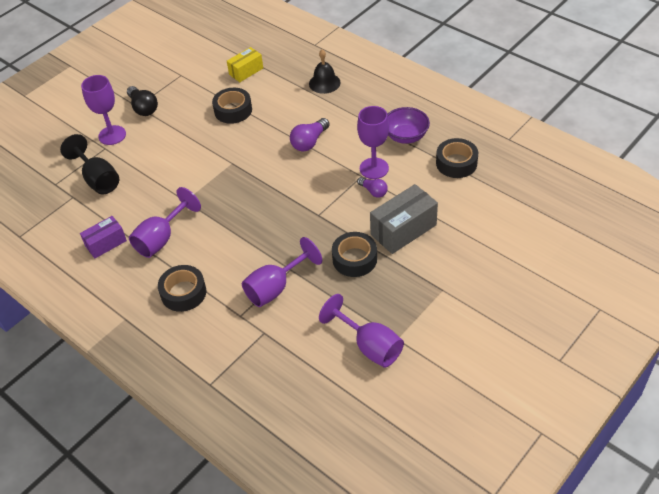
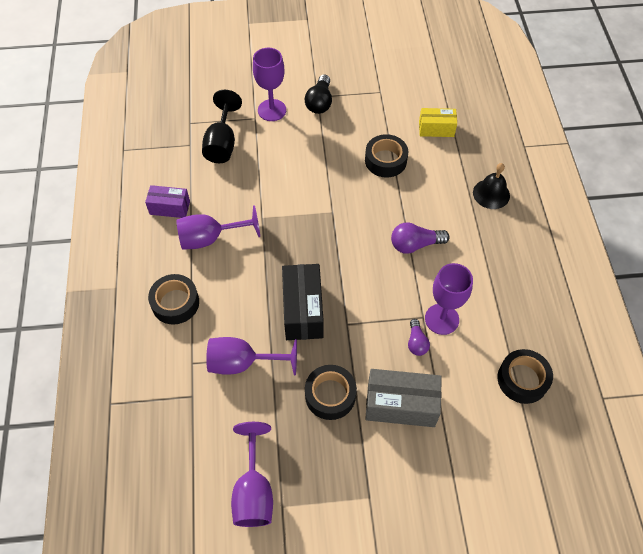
camera: 40 degrees right, 10 degrees up
(280, 229) = (303, 310): none -> black box
(406, 136) = (505, 310): purple bowl -> none

